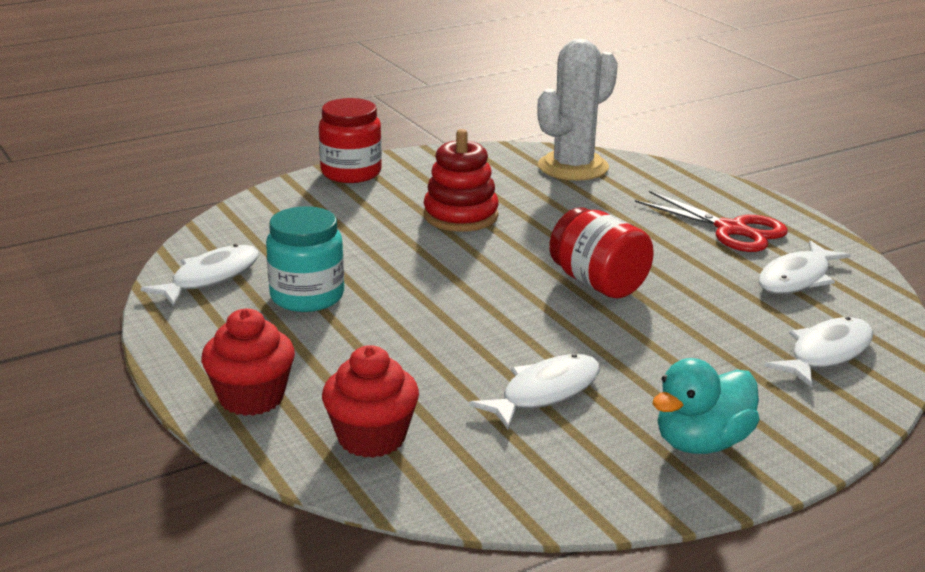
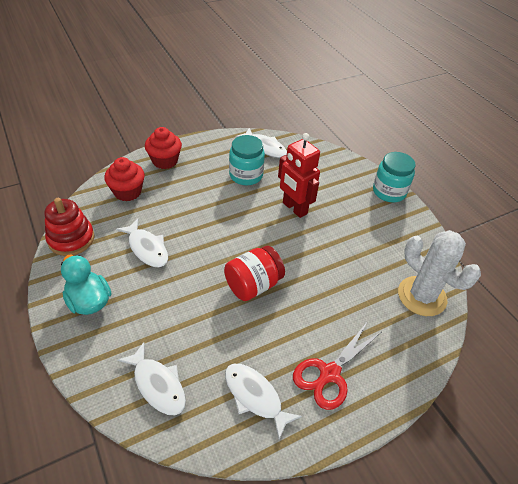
camera: 90 degrees right, 20 degrees up
(351, 172) = (389, 192): red jar -> turquoise jar
(403, 249) = (294, 208): none -> red robot
(460, 216) = (337, 233): red stacking toy -> red stacking toy (71, 239)

